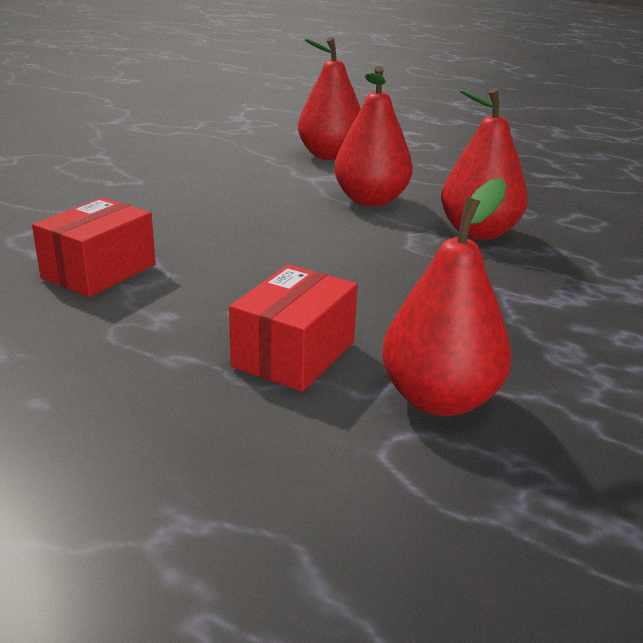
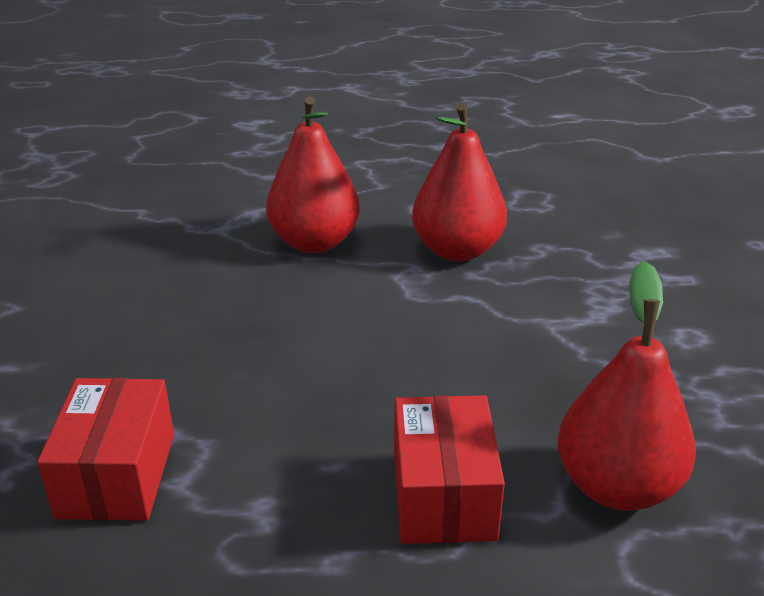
camera: 30 degrees left, 5 degrees up
(330, 156) = (206, 187): red pear -> none

